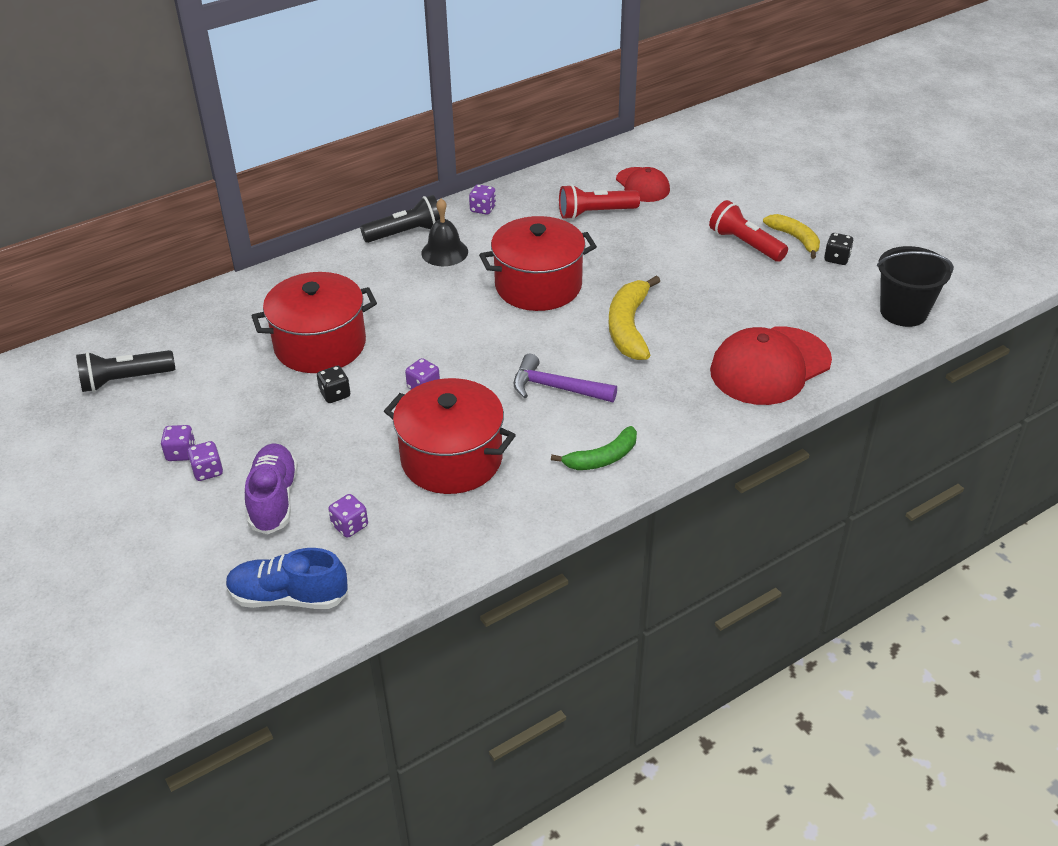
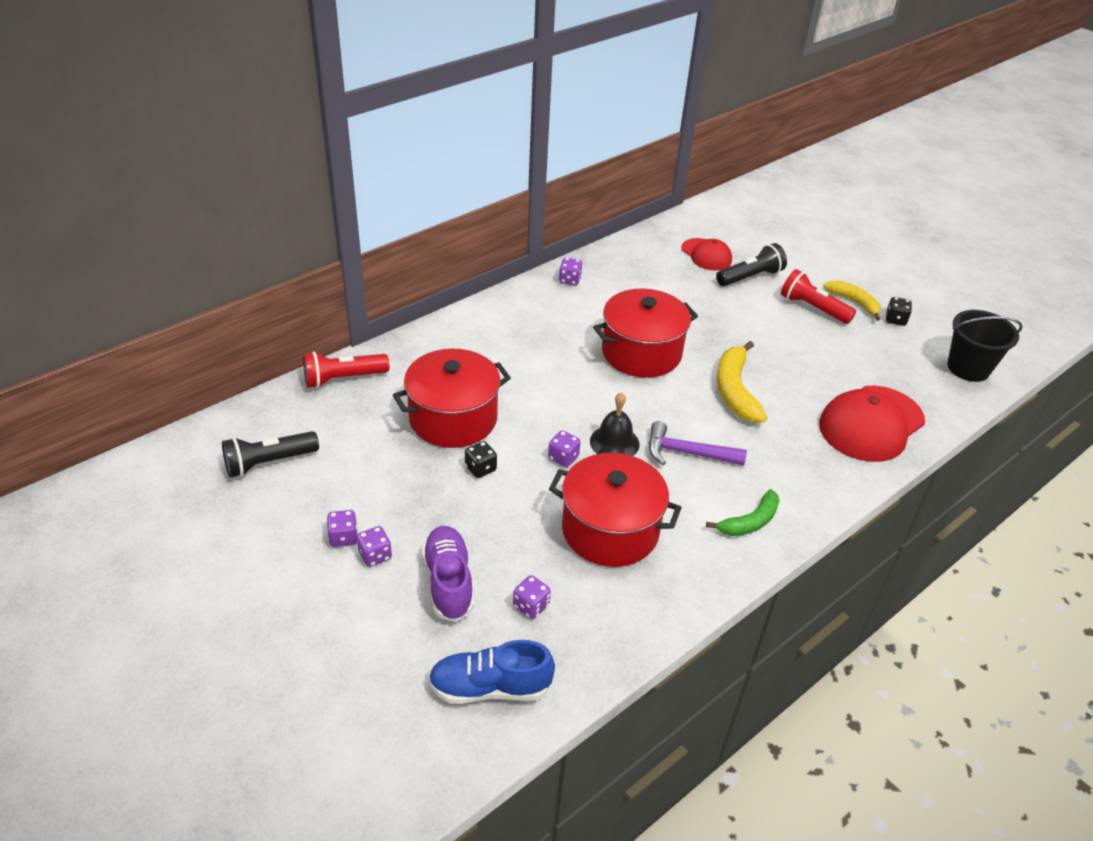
camera: 10 degrees left, 0 degrees up
(406, 233) = (505, 305): black flashlight -> black flashlight (750, 277)
(444, 252) = (546, 322): black bell -> black bell (614, 442)
(595, 213) = (672, 282): red flashlight -> red flashlight (343, 379)

